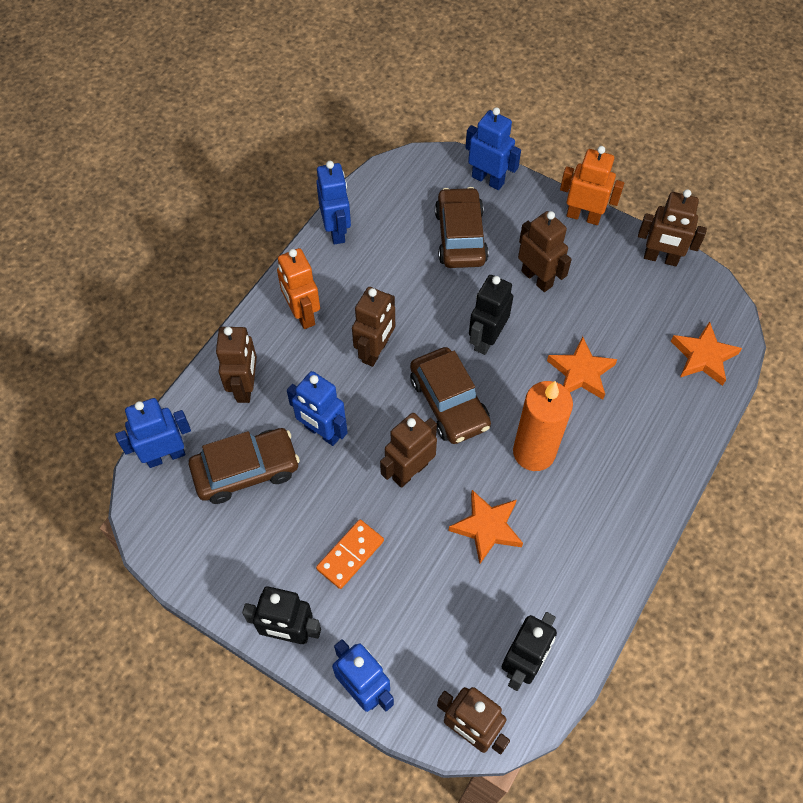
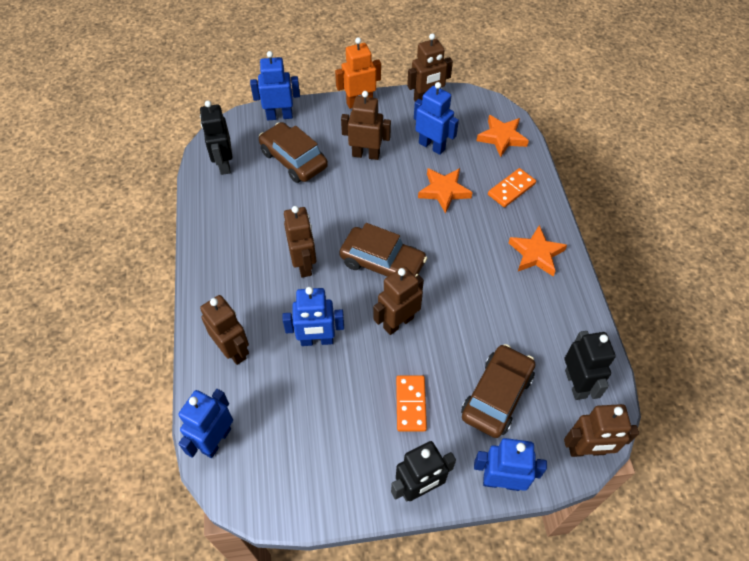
camera: 40 degrees left, 5 degrees down
(246, 470) = (287, 405): brown car -> brown car (497, 396)
(302, 314) = (230, 275): orange robot -> none
(336, 231) = (205, 207): blue robot -> blue robot (432, 146)
(409, 471) = (398, 322): brown robot -> brown robot turned 45 degrees clockwise
(486, 339) = (369, 209): black robot -> black robot (224, 164)
(487, 527) = (478, 320): orange star -> orange star (536, 254)
(534, 452) = (462, 256): orange candle -> none
(656, 420) = (511, 189): none -> orange domino

